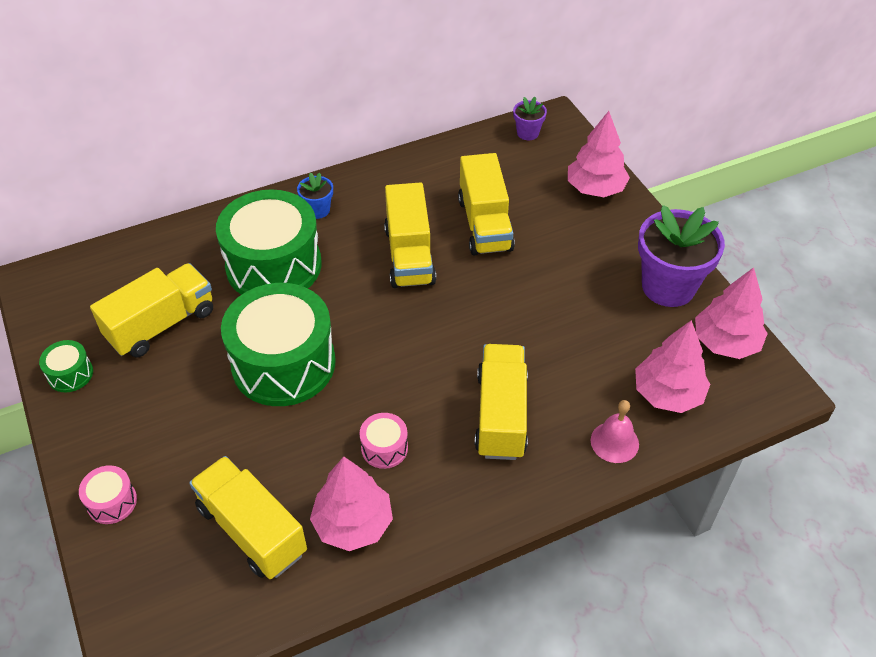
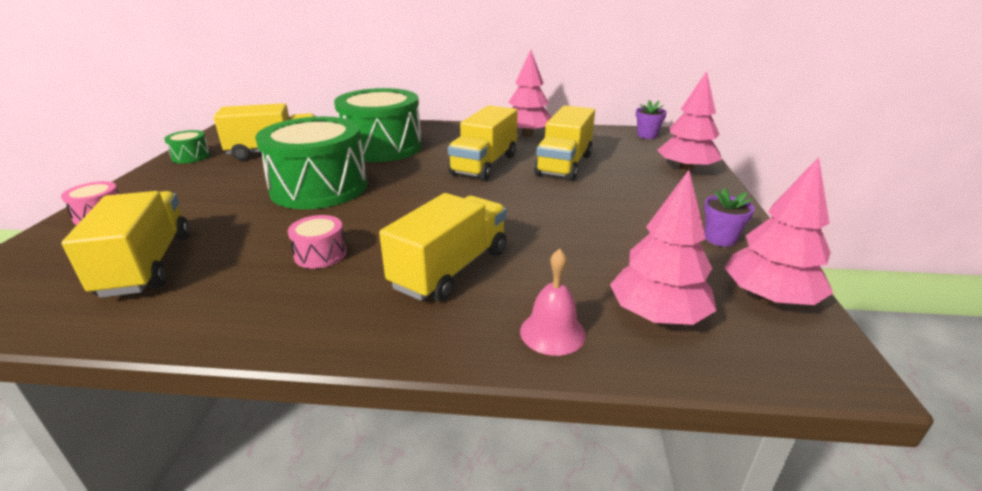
camera: 30 degrees right, 20 degrees down
(318, 210) = (445, 134): blue flower pot -> none
(353, 523) = (221, 292): pink tree -> pink tree (527, 135)
(668, 286) = (720, 239): purple flower pot -> purple flower pot, size x0.47

